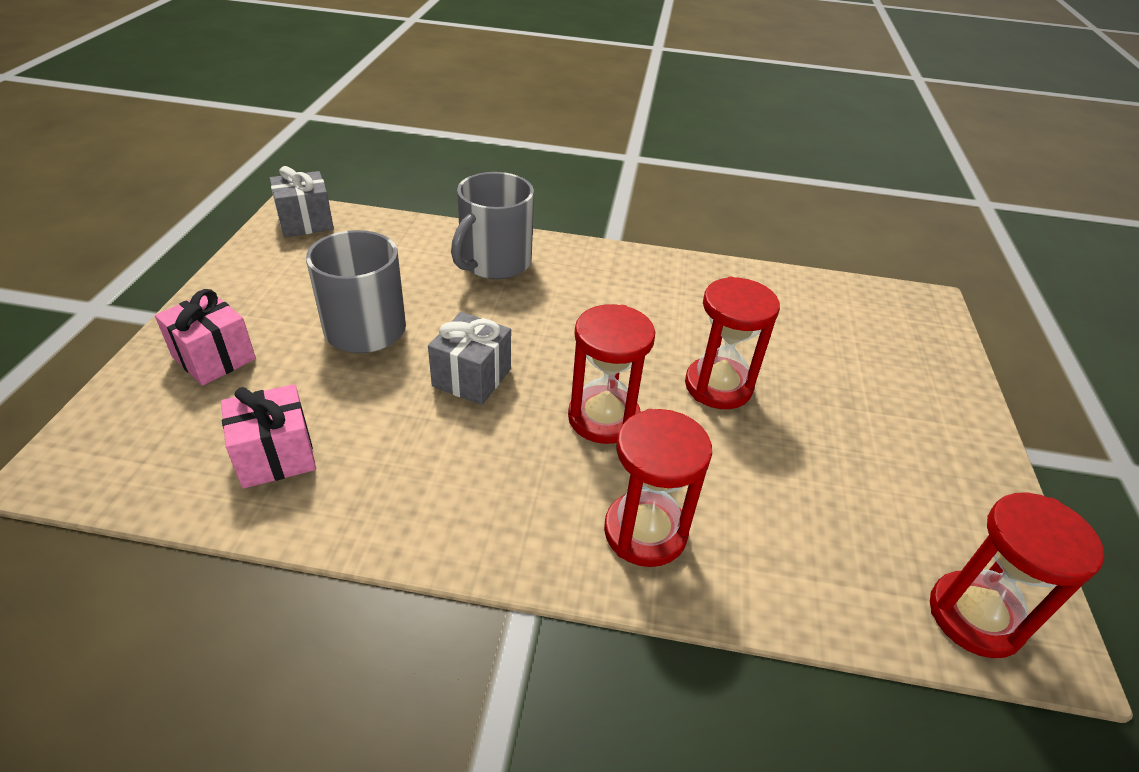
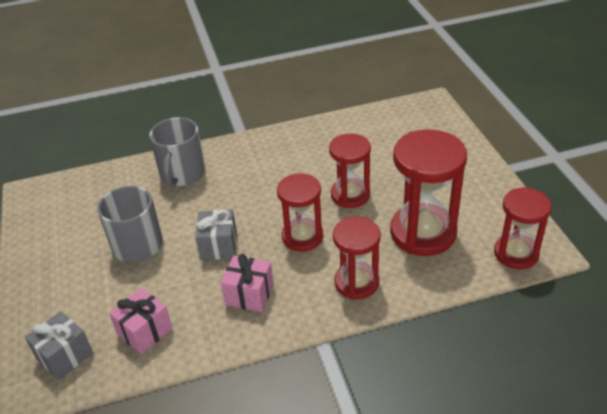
camera: 20 degrees left, 0 degrees up
(214, 358) = (61, 299): pink gift -> pink gift (249, 295)
(306, 222) = (43, 195): grey gift -> grey gift (65, 356)
(809, 498) = (423, 233): none -> red hourglass

